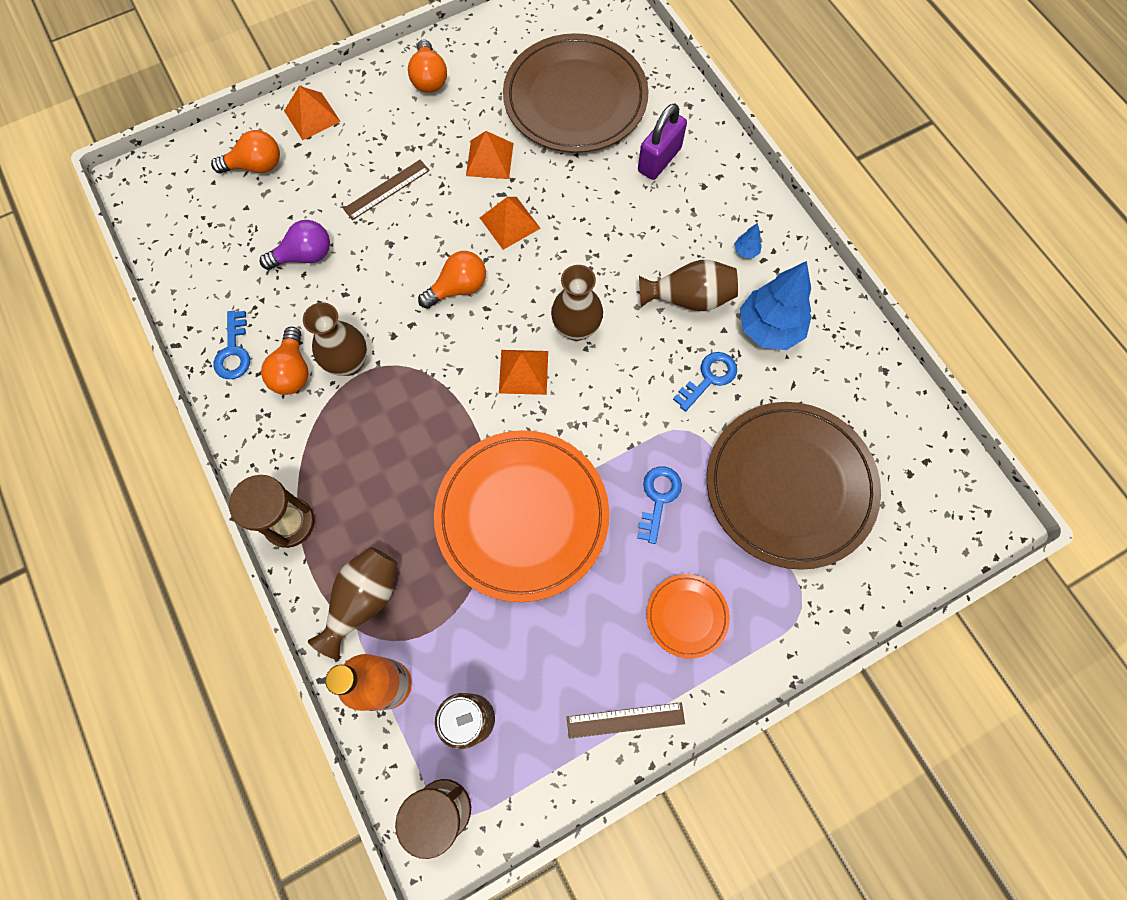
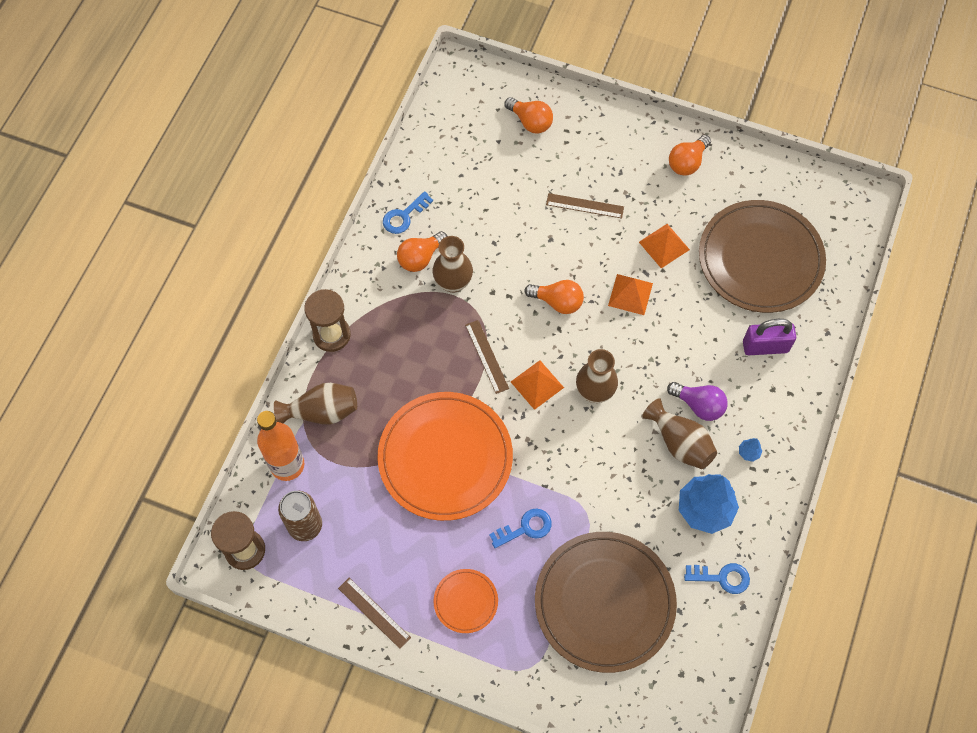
camera: 50 degrees right, 5 degrees down
(305, 256) = (498, 200): purple light bulb -> purple light bulb (699, 405)
(312, 116) = (594, 121): orange pyramid -> none
(453, 393) = (487, 356): none -> brown ruler
(709, 378) = (634, 498): blue key -> blue key (722, 577)

